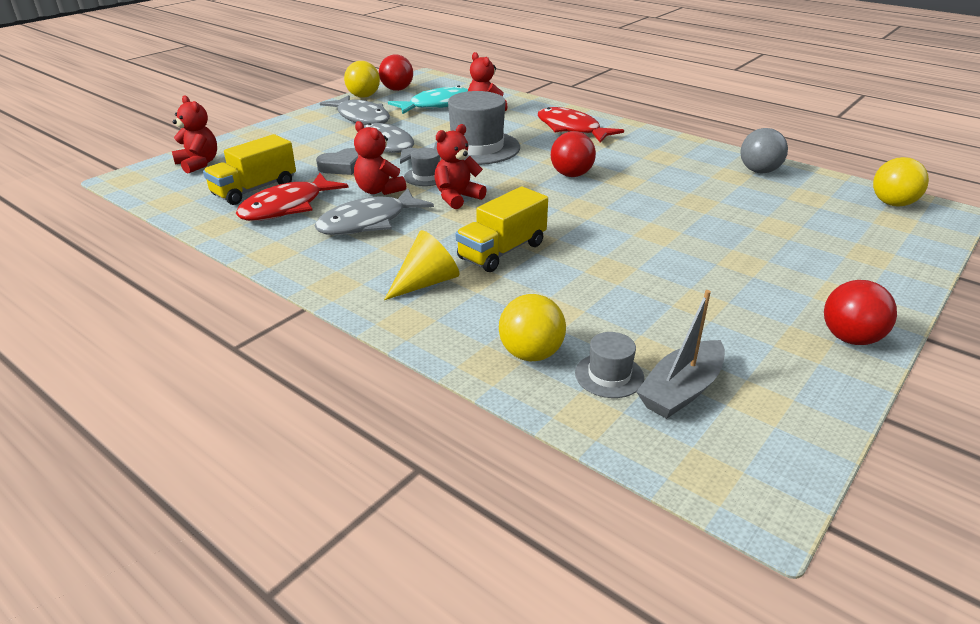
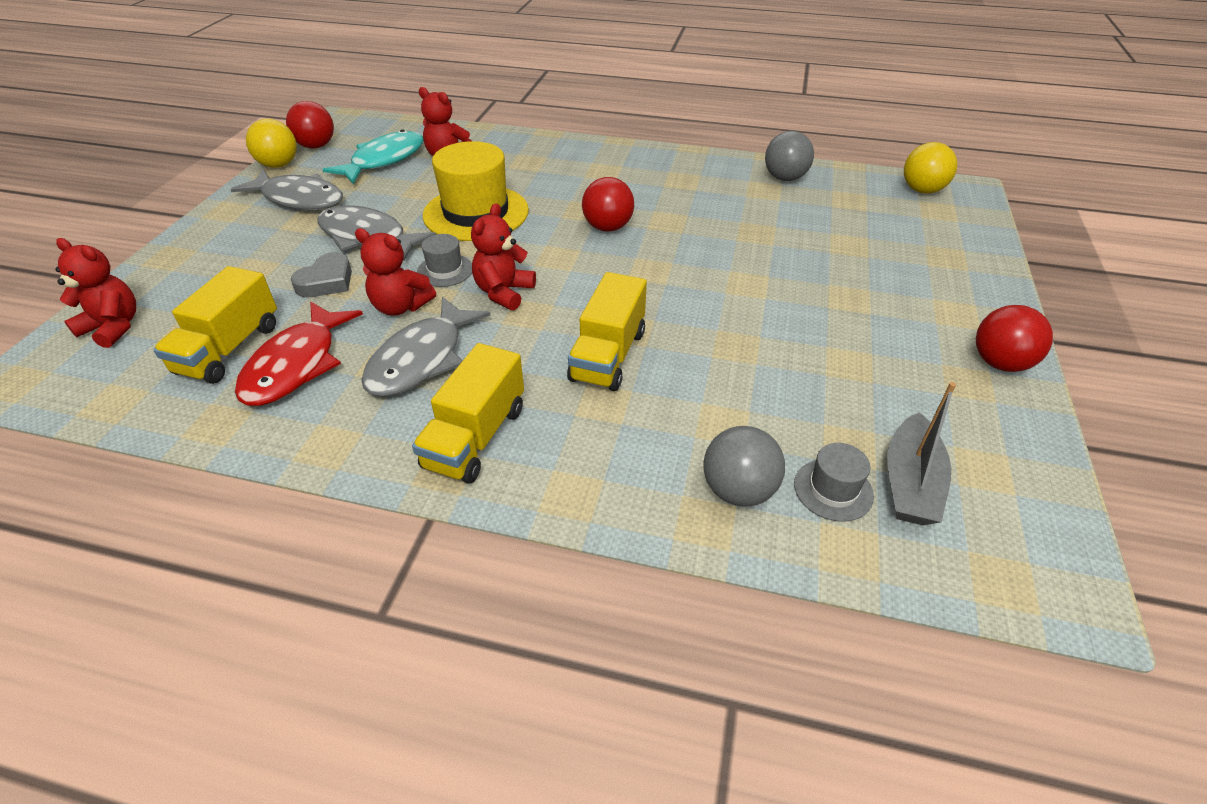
camera: 25 degrees left, 10 degrees up
(368, 273) = (475, 437): none -> yellow truck
(426, 282) = (554, 428): yellow cone -> none
(477, 147) = (476, 213): grey hat -> yellow hat
(531, 354) = (738, 490): yellow ball -> grey ball
(571, 129) = (563, 163): red fish -> none

